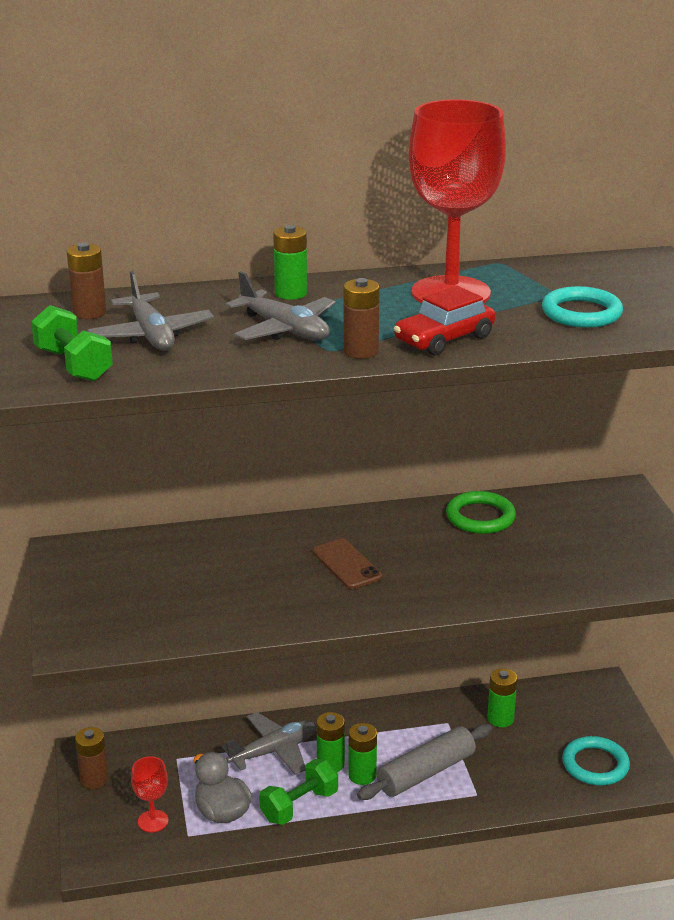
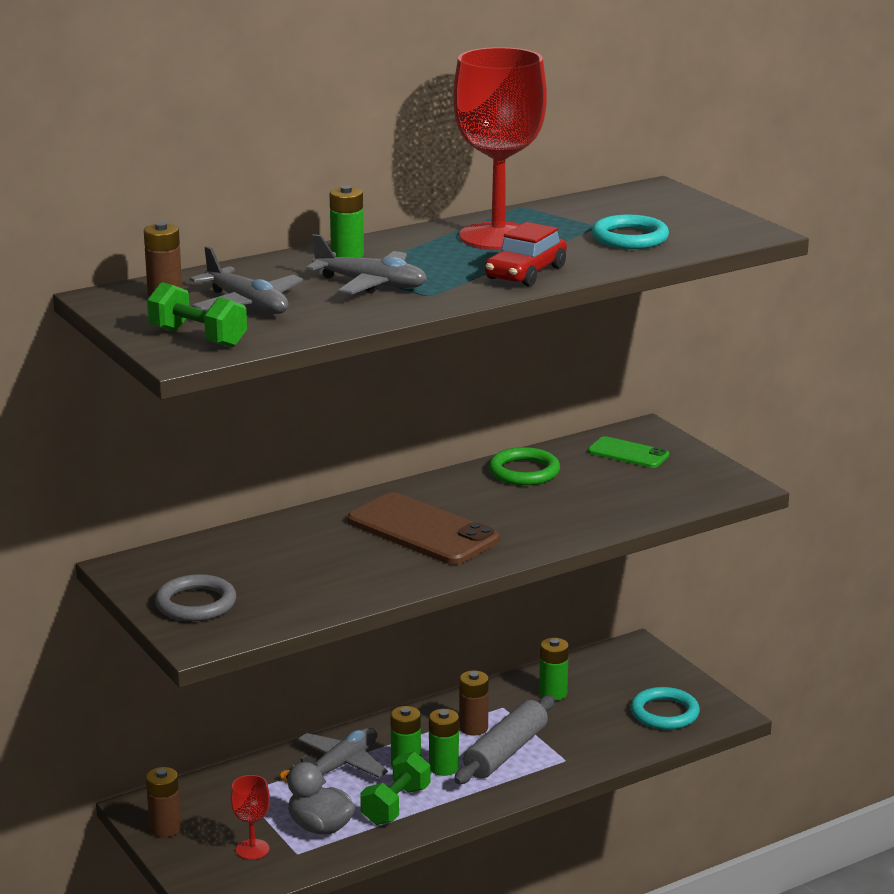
camera: 20 degrees left, 5 degrees down
(96, 603) = (196, 604): none -> grey ring
(346, 564) = (422, 530): brown phone -> brown phone, size x1.81
(360, 351) = (459, 292): brown battery -> brown battery (473, 728)
(592, 515) = (628, 453): none -> green phone

